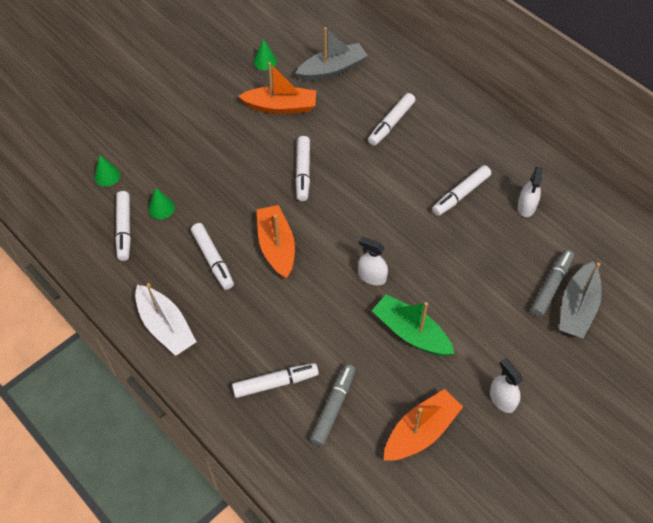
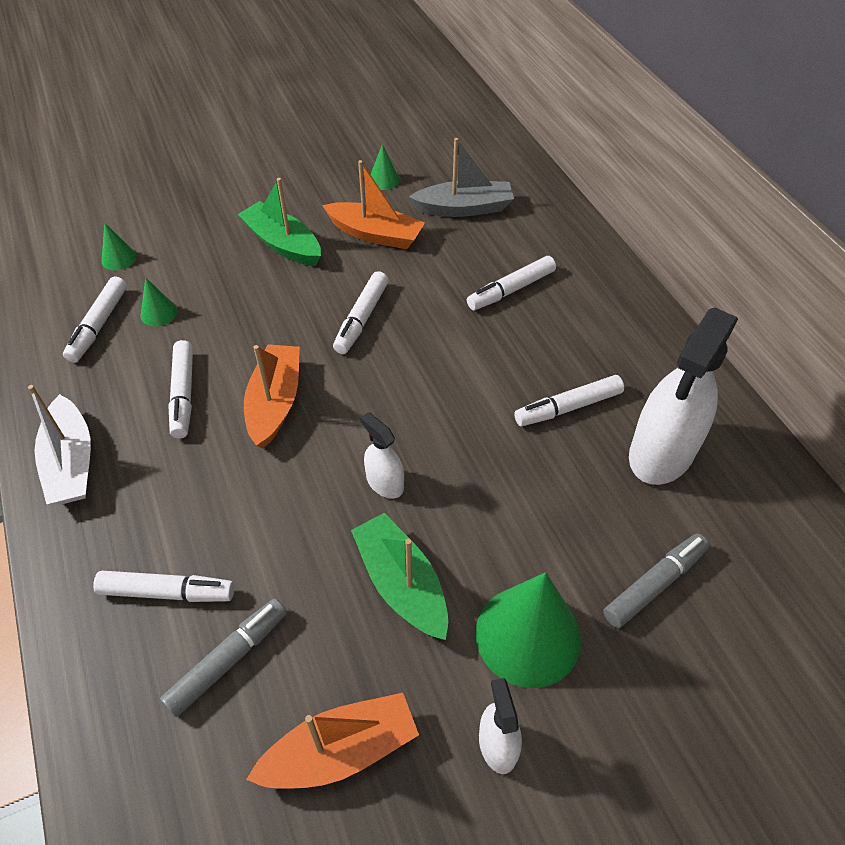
camera: 20 degrees right, 5 degrees down
(219, 132) = (283, 244): none -> green boat
(494, 337) = (528, 635): none -> green cone
(526, 206) = (662, 452): white spray bottle -> white spray bottle, size x2.07
(577, 308) = (686, 633): grey boat -> none

